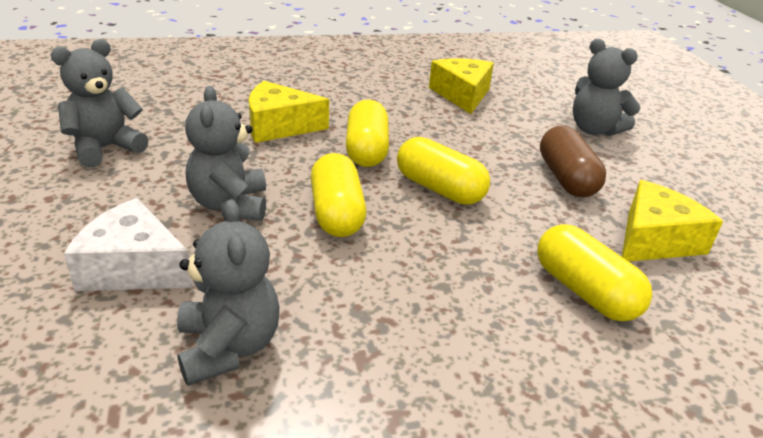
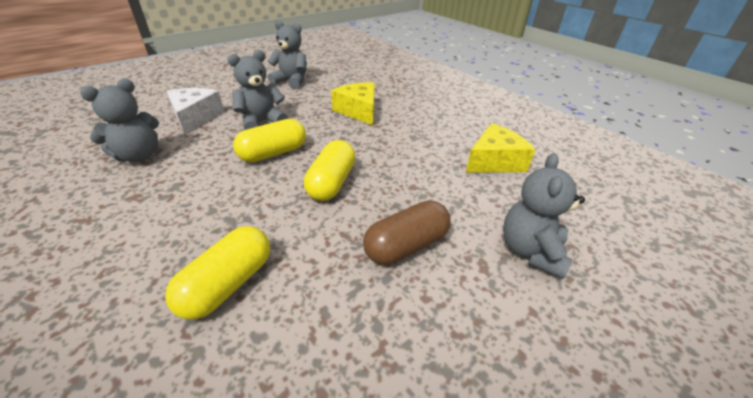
camera: 65 degrees right, 5 degrees up
(366, 150) = (358, 144): yellow capsule -> none
(654, 240) = (337, 327): yellow cheese -> none

